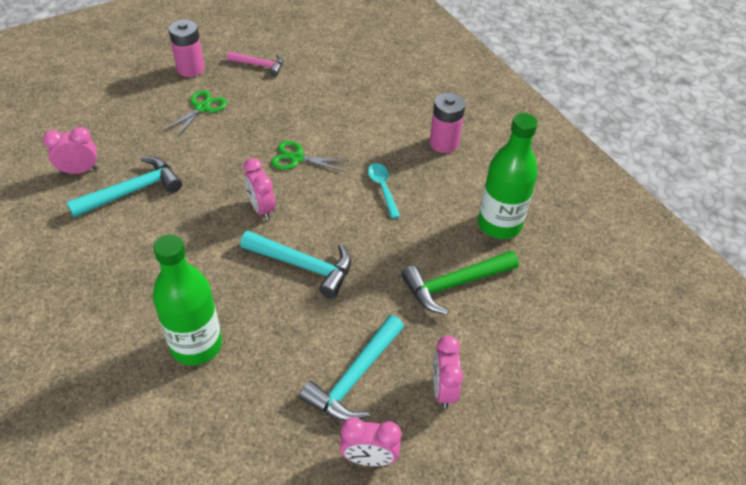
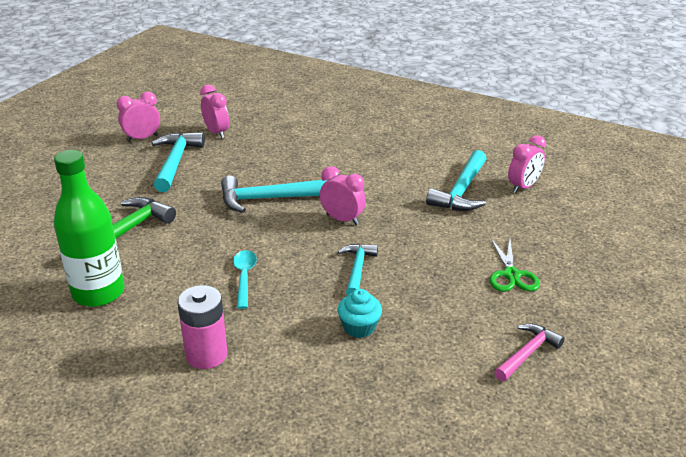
camera: 150 degrees right, 15 degrees down
(190, 69) = (590, 310): pink battery -> none
(196, 345) = (298, 141): green bottle -> none
(259, 65) = (527, 353): pink hammer -> pink hammer turned 150 degrees clockwise
(297, 158) = (357, 269): green scissors -> turquoise hammer
(336, 119) = (359, 327): none -> turquoise cupcake
(383, 188) = (244, 277): turquoise spoon -> turquoise spoon turned 135 degrees counterclockwise
(443, 389) = (106, 176): pink clock -> pink clock (216, 133)

